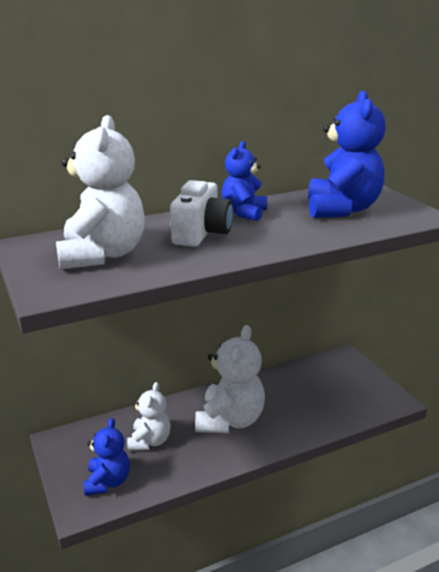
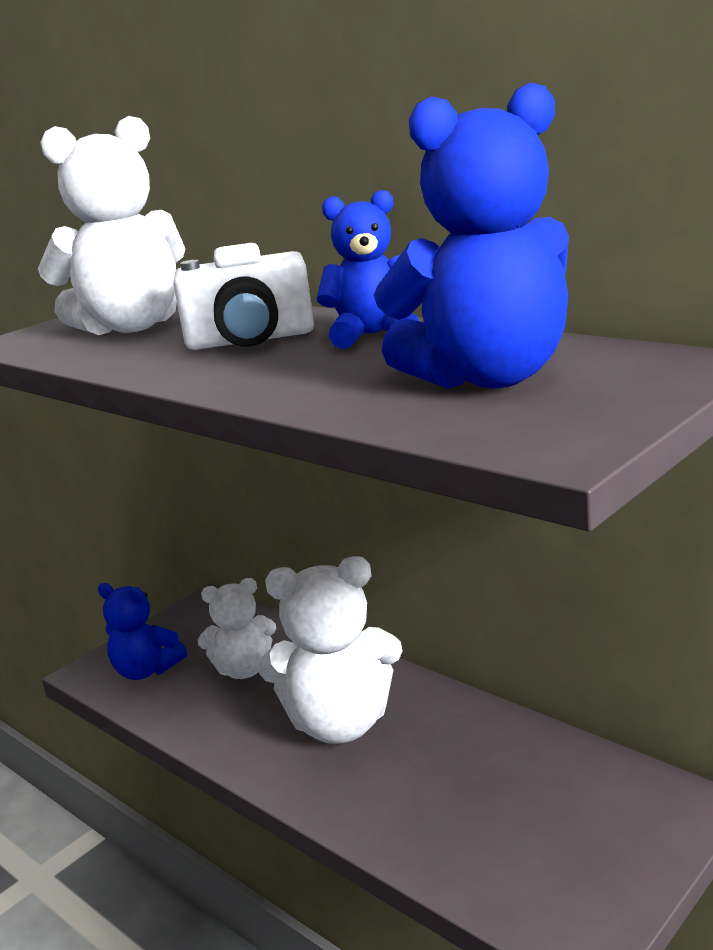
camera: 70 degrees right, 5 degrees down
(107, 482) = (146, 670): blue teddy bear -> blue teddy bear turned 45 degrees clockwise

